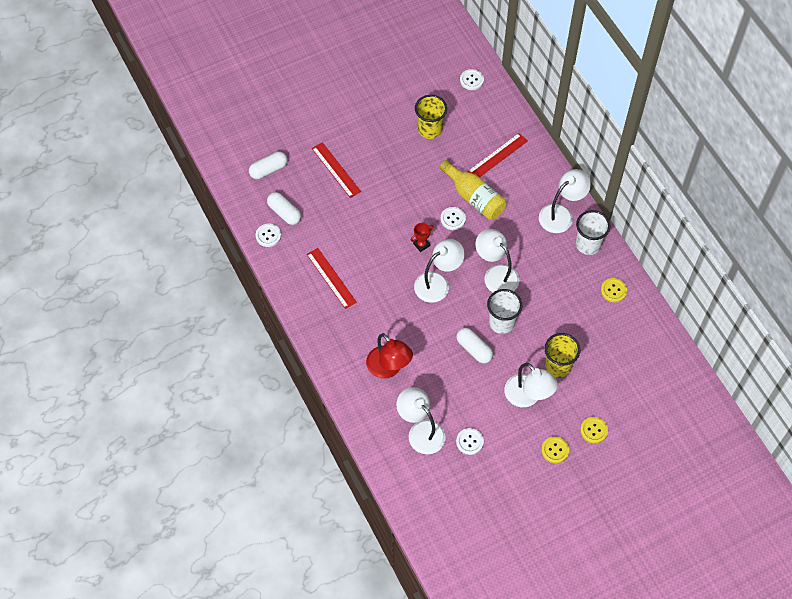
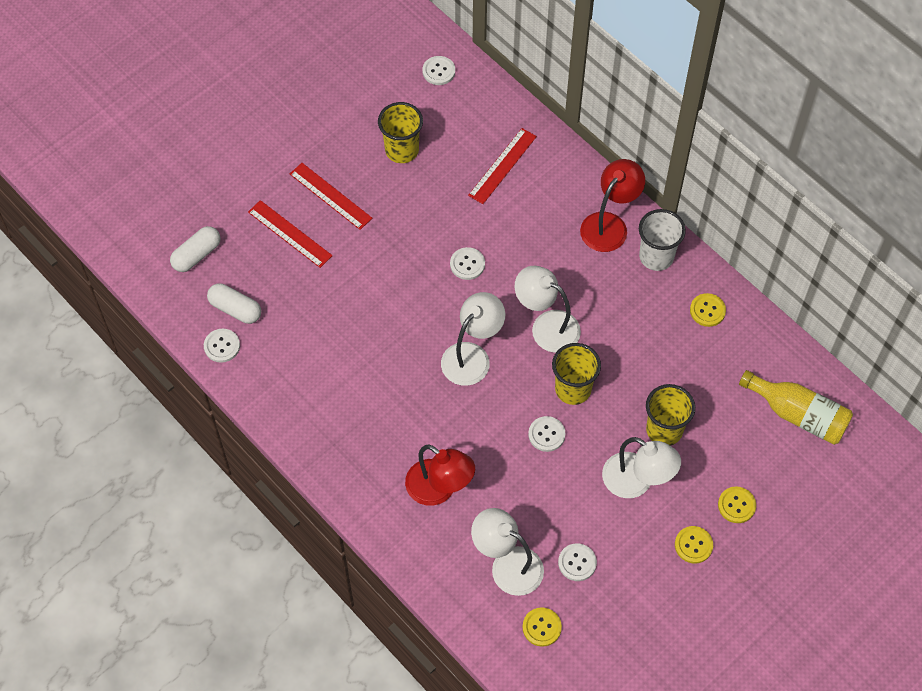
camera: 15 degrees left, 0 degrees up
(331, 278) = (325, 384): red ruler -> red ruler (330, 196)
(421, 244) = (435, 309): red trophy -> none
(432, 479) = (541, 627): none -> yellow button
(474, 197) = (488, 229): yellow bottle -> yellow bottle (798, 415)
(474, 349) = (546, 434): white capsule -> white button
(501, 322) = (573, 389): white cup -> yellow cup
(561, 214) = (609, 224): white lamp -> red lamp

